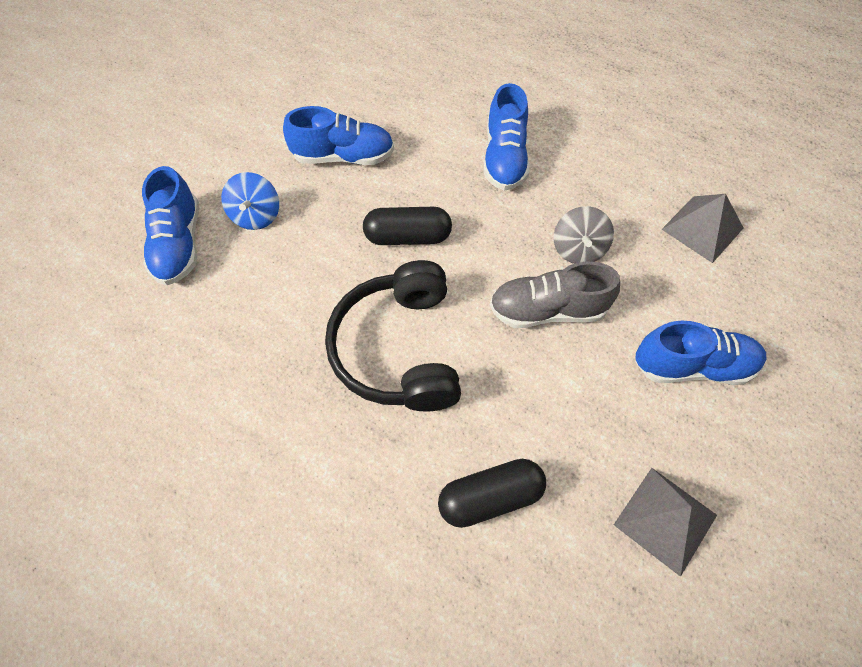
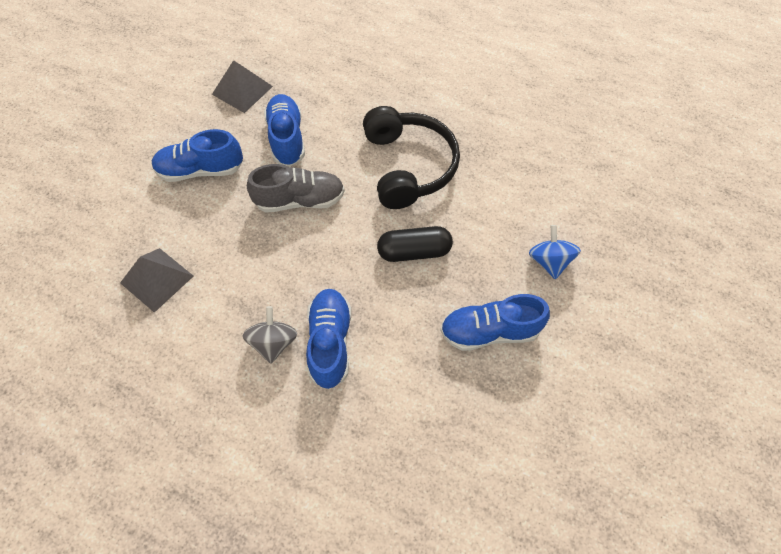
camera: 175 degrees right, 0 degrees up
(179, 244) = (602, 231): blue shoe -> blue shoe (287, 138)
(490, 497) = (343, 93): black capsule -> none
(578, 249) = (269, 251): grey spinning top -> grey spinning top (273, 342)

